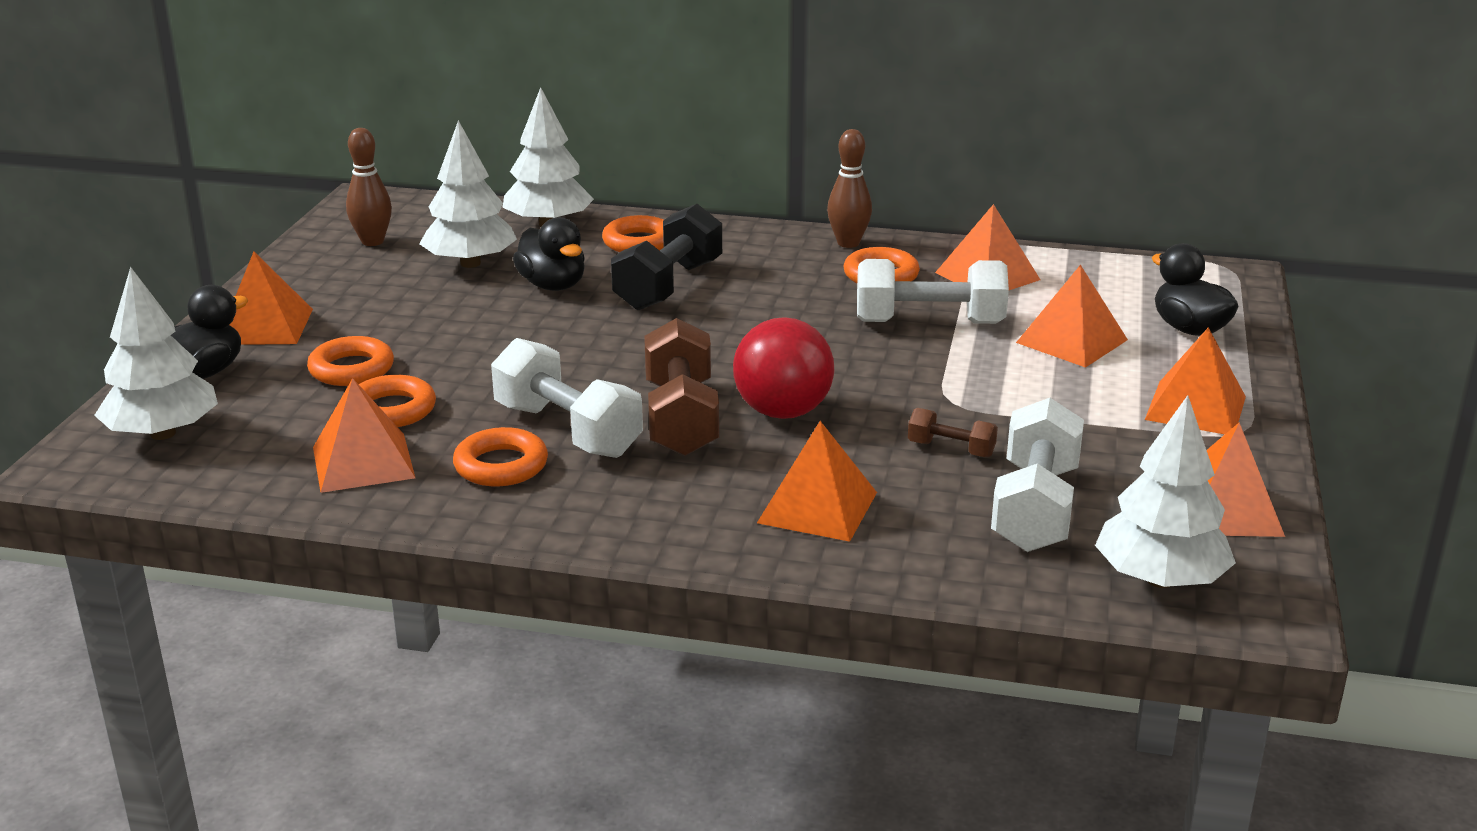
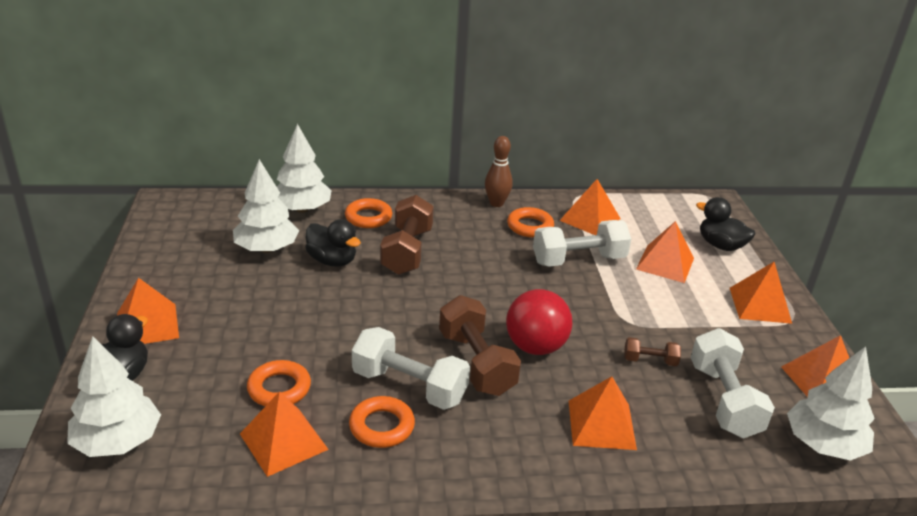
camera: 20 degrees left, 5 degrees up
(351, 369) = (231, 355): orange ring -> none
(372, 241) = (188, 238): brown bowling pin -> none
(668, 286) = (407, 251): black dumbbell -> brown dumbbell

